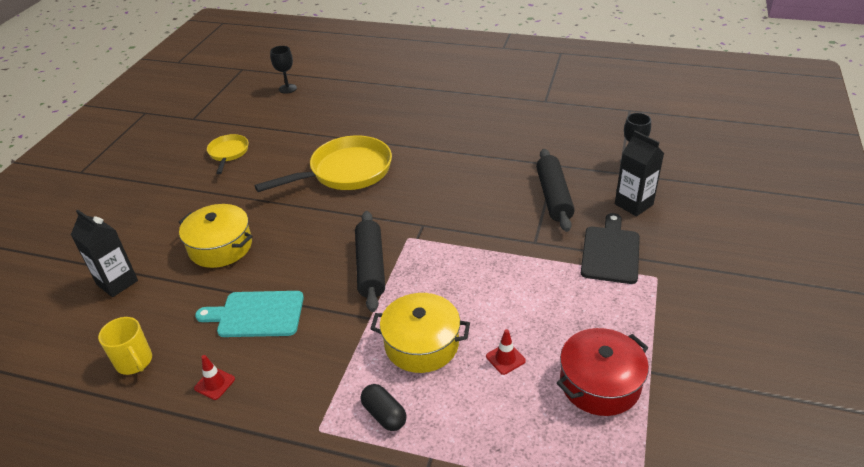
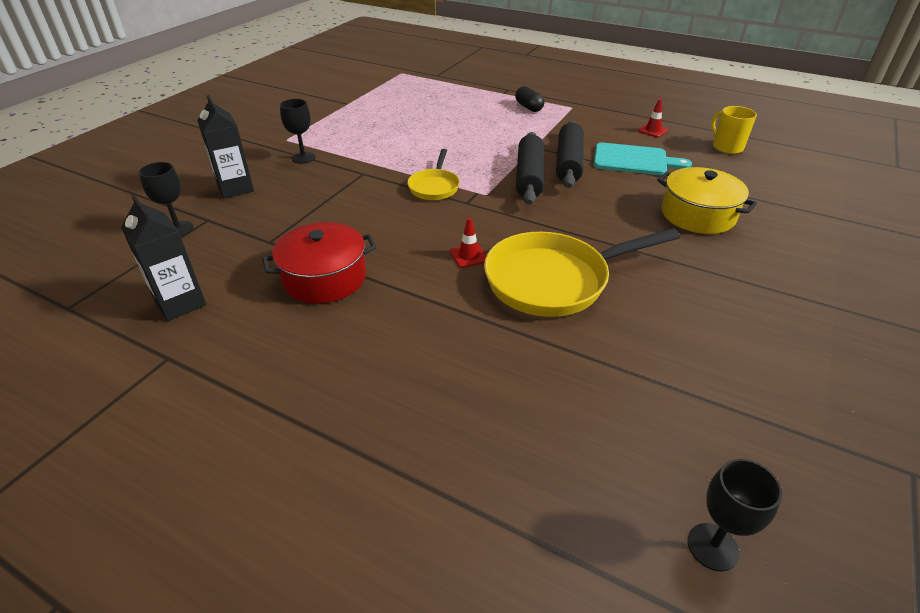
camera: 170 degrees left, 0 degrees up
(117, 282) = (795, 199): black carton -> black carton (180, 303)
(228, 153) = (764, 351): yellow pan -> yellow pan (434, 187)
(421, 344) = (495, 130): yellow pot -> none
(505, 358) = (437, 118): red traffic cone -> red traffic cone (469, 256)
(553, 196) = (307, 207): black rolling pin -> black rolling pin (568, 163)
(599, 383) = (384, 103): red pot -> red pot (324, 278)
(610, 252) = (303, 158): black cutting board -> black goblet

